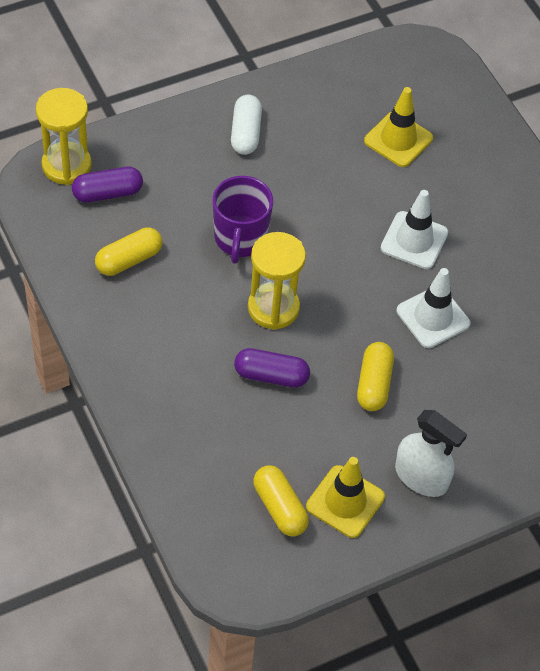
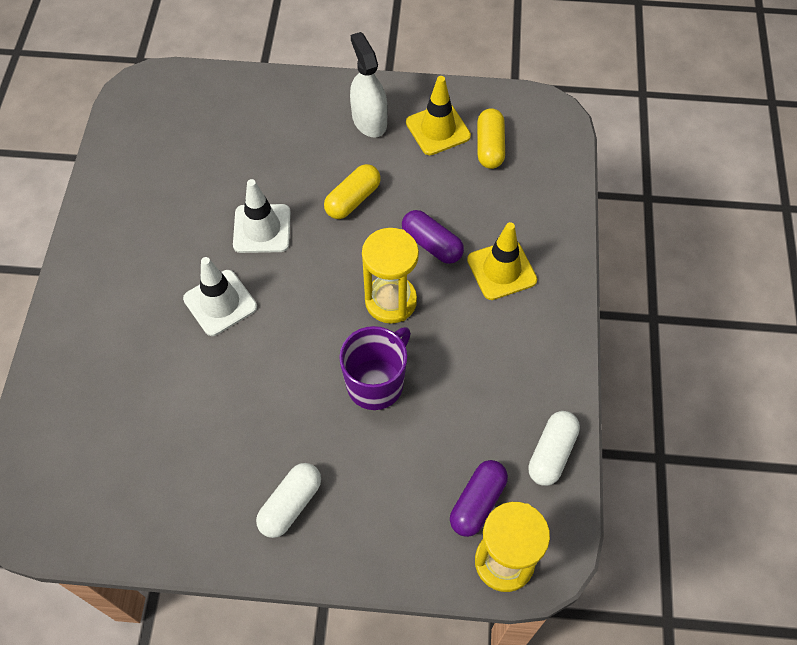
camera: 145 degrees left, 5 degrees up
(67, 251) = (551, 453): none -> white capsule
(107, 193) = (477, 502): purple capsule -> purple capsule turned 75 degrees counterclockwise
(129, 260) = (495, 413): yellow capsule -> none
(398, 139) = (146, 415): yellow traffic cone -> yellow traffic cone (501, 270)

